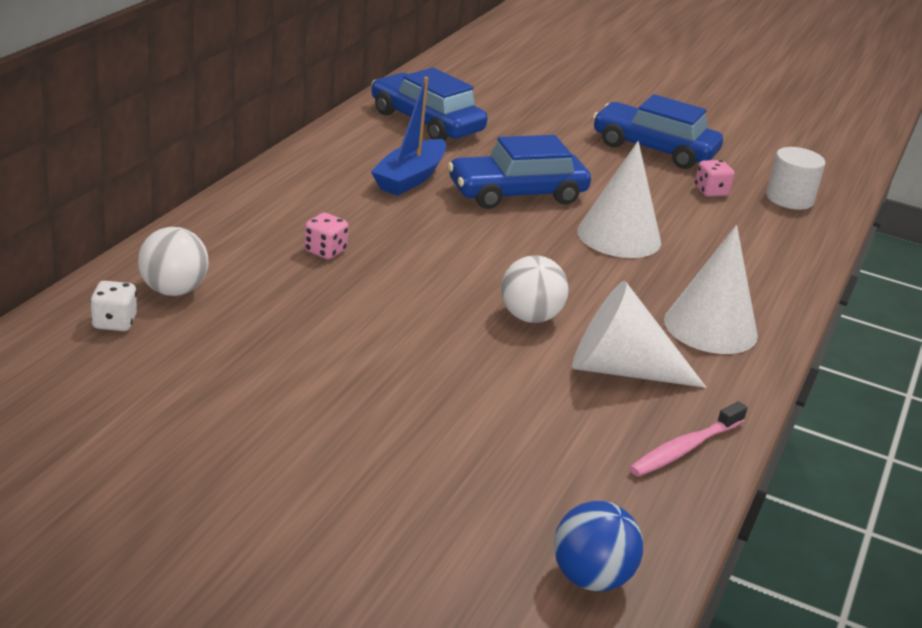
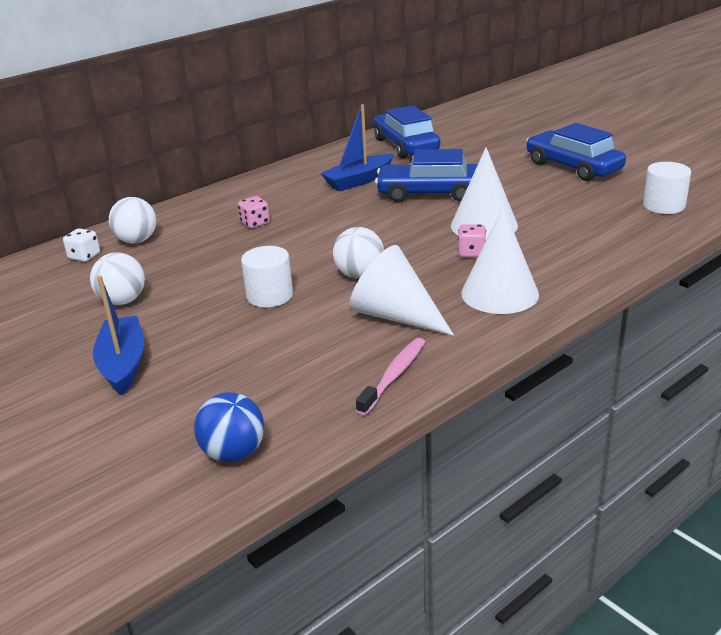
camera: 30 degrees right, 0 degrees up
(243, 387) = (122, 301): none -> white ball
(335, 481) = (123, 364): none -> blue boat
(442, 358) = (270, 296): none -> white cylinder
(685, 448) = (394, 376): pink toothbrush -> pink toothbrush turned 135 degrees clockwise
(711, 191) = (595, 198): pink dice -> pink dice (471, 253)

